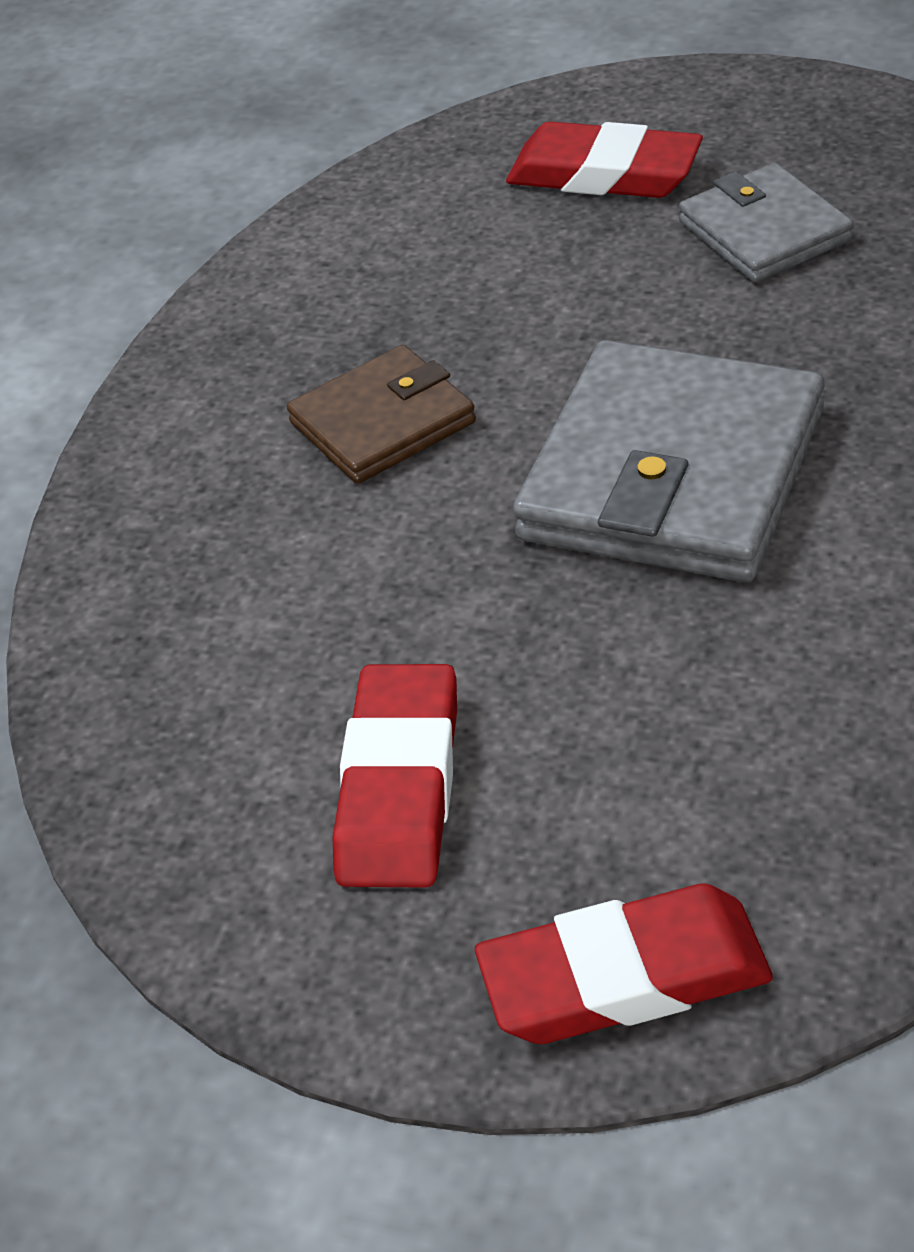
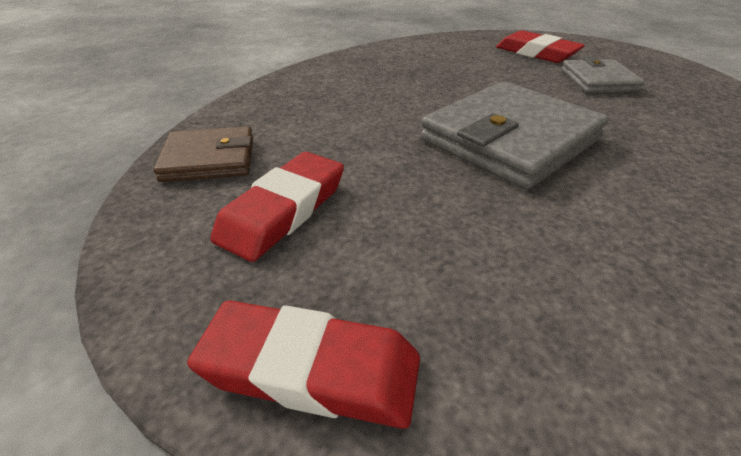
camera: 20 degrees right, 5 degrees down
(382, 422) = (395, 91): brown wallet -> brown wallet (209, 159)

